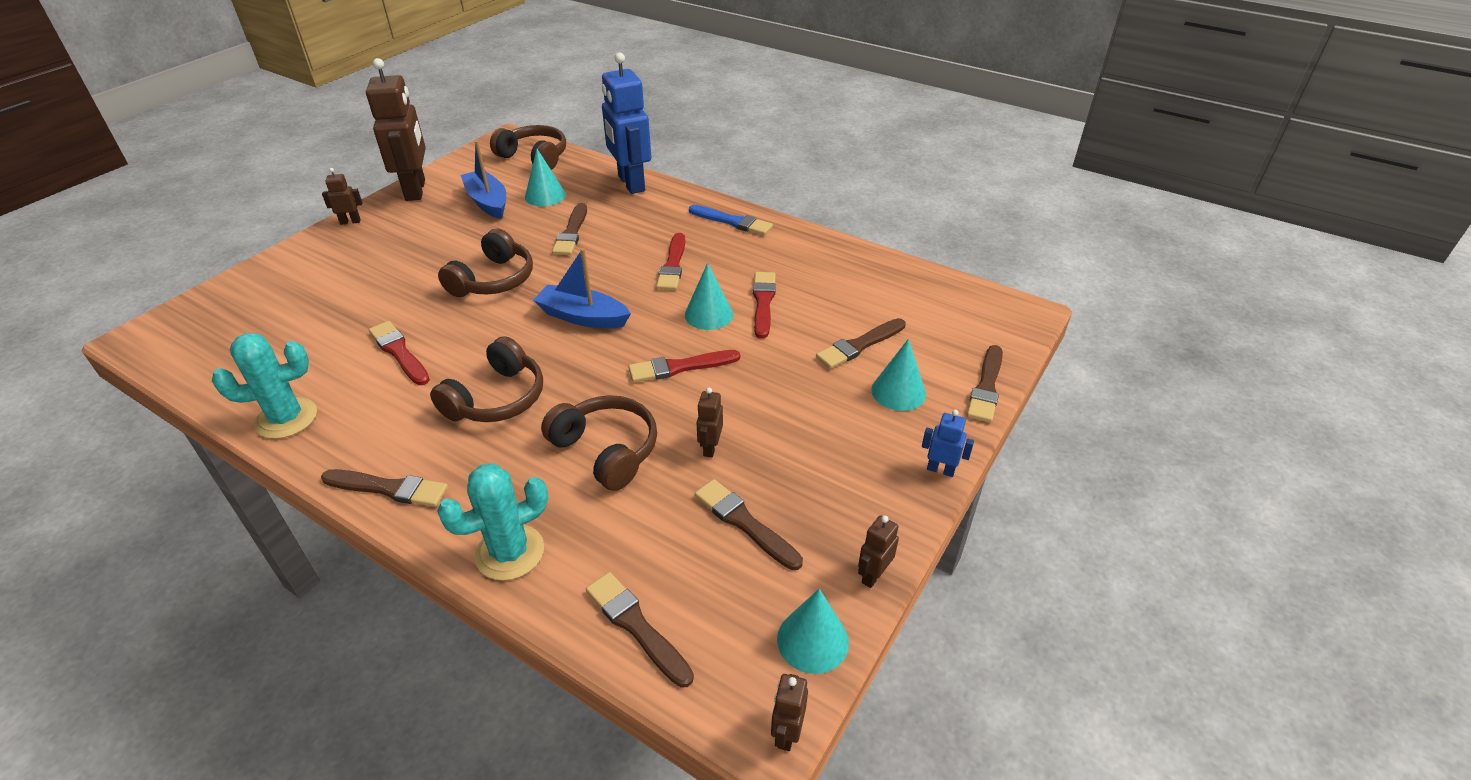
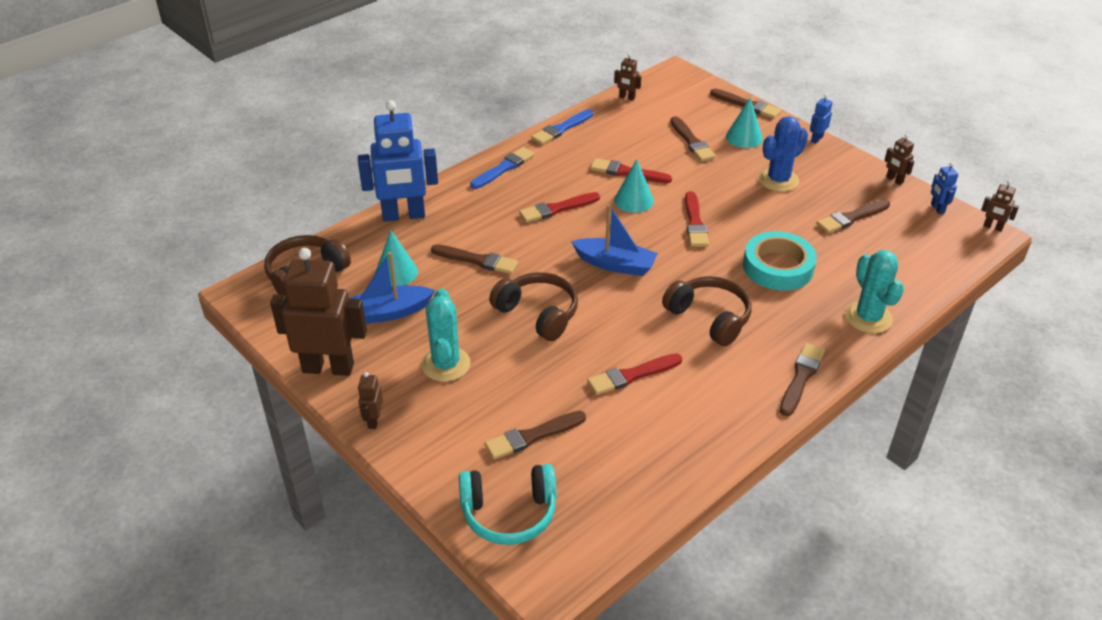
camera: 75 degrees left, 0 degrees up
(225, 306) = (509, 513): none -> turquoise headphones
(286, 418) = (707, 445): turquoise cactus -> turquoise cactus (446, 364)
(583, 317) = (615, 264): blue boat -> blue boat turned 105 degrees counterclockwise
(606, 450) = (778, 267): brown headphones -> turquoise tape
(637, 626) = (927, 269): brown brush -> brown brush (533, 436)
(673, 265) = (557, 208): red brush -> red brush turned 135 degrees clockwise
(710, 447) = (783, 221): brown robot -> brown robot (626, 97)
(808, 435) = (778, 180): none -> blue cactus
(813, 640) = (937, 208): turquoise cone -> blue robot
(828, 245) = (561, 129): none -> blue brush

